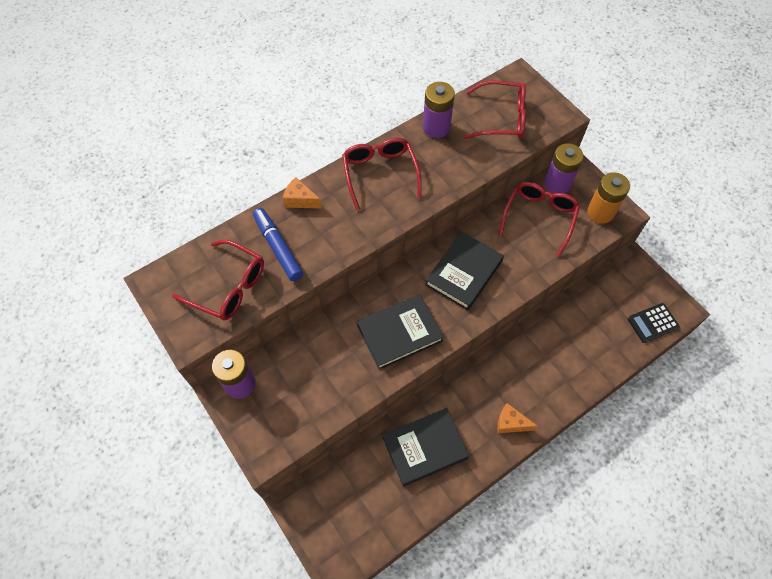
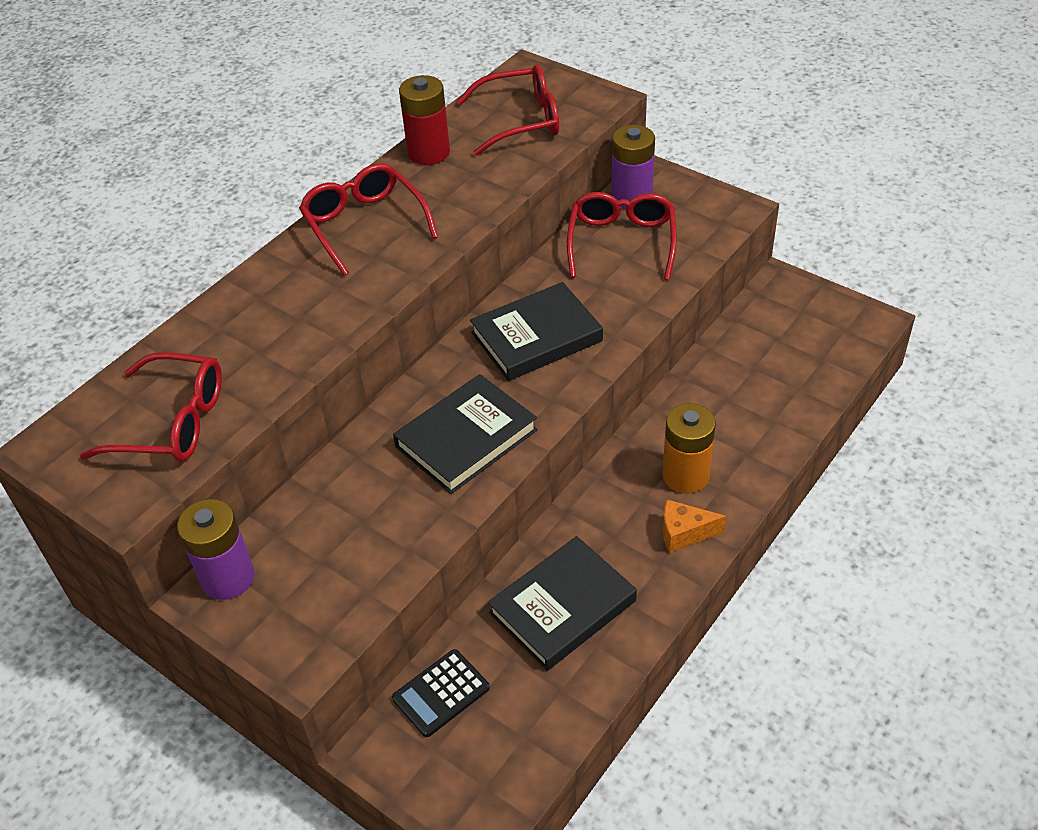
camera: 15 degrees left, 15 degrees down
(278, 247) = (236, 352): blue marker -> none
(300, 200) = (251, 286): orange cheese -> none
(436, 127) = (429, 152): purple battery -> red battery
(464, 273) = (536, 337): black book -> black book turned 45 degrees clockwise
(600, 212) = (707, 214): orange battery -> orange battery (685, 475)
(653, 323) = (840, 347): black calculator -> black calculator (441, 693)

